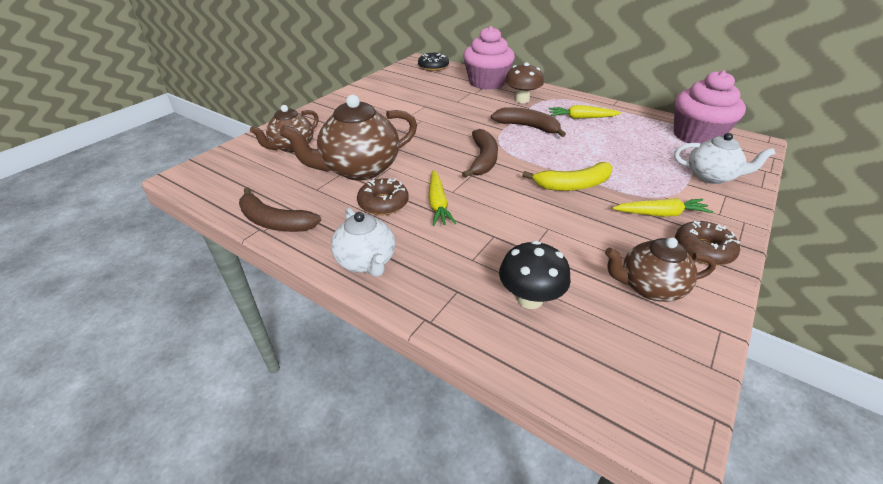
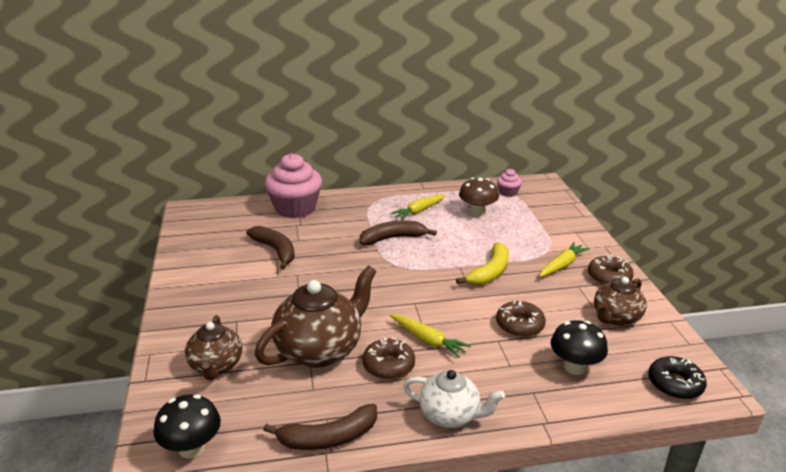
camera: 45 degrees left, 10 degrees down
(210, 181) = (192, 448): none -> black mushroom
(359, 169) = (320, 349): brown teapot -> brown teapot turned 150 degrees counterclockwise
(433, 67) = (215, 211): black donut -> black donut (675, 384)
(483, 159) = (403, 285): brown banana -> brown banana (275, 250)
(522, 100) = (351, 214): brown mushroom -> brown mushroom (477, 212)
(533, 236) = (519, 325): none -> brown donut
(696, 136) = (508, 192): pink cupcake -> pink cupcake, size x0.46
(711, 176) = (553, 222): white teapot -> none

